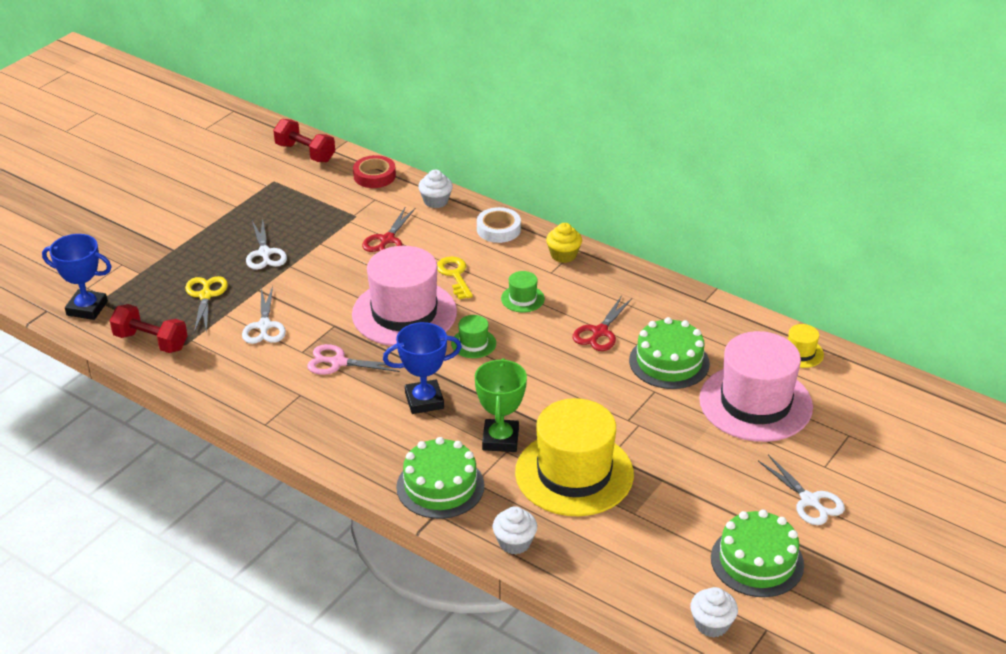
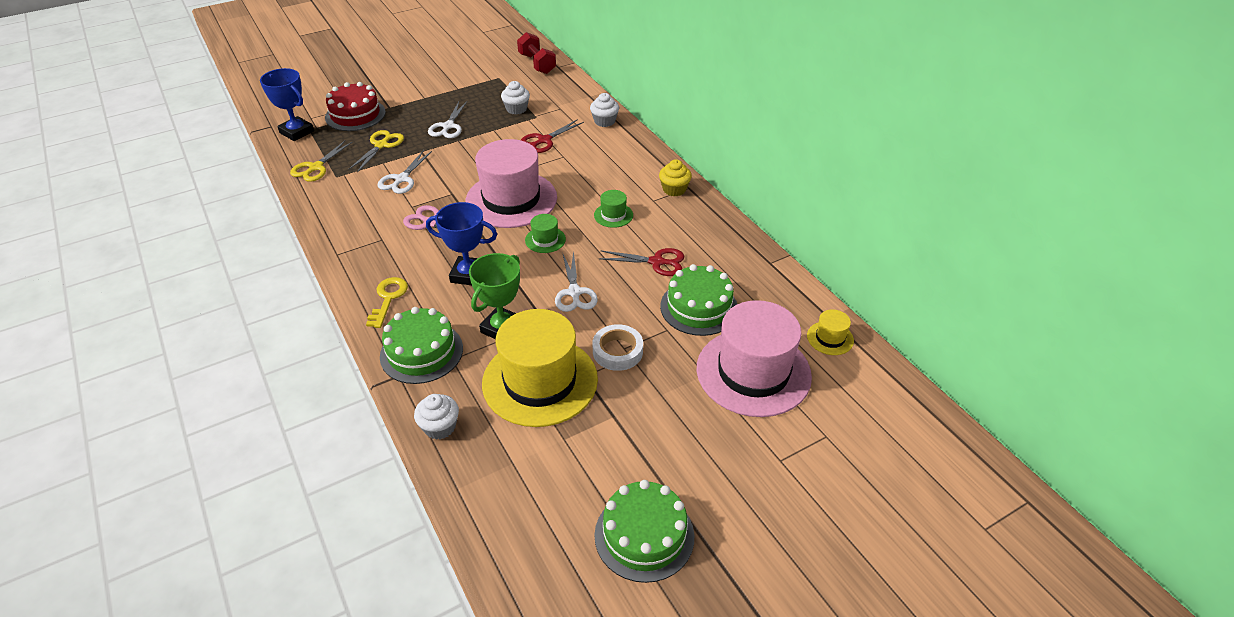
camera: 25 degrees right, 5 degrees up
(140, 269) = (355, 115): none -> red cake
(151, 341) = (316, 167): red dumbbell -> yellow scissors
(374, 176) = (573, 92): red tape -> none
(454, 275) = (574, 181): yellow key -> yellow key (388, 298)
(498, 229) = (636, 155): white tape -> white tape (617, 351)
(599, 332) = (656, 262): red scissors -> red scissors turned 135 degrees counterclockwise
(711, 624) = (552, 586): white cupcake -> white cupcake (516, 109)
(809, 501) = (741, 491): white scissors -> white scissors (574, 292)

